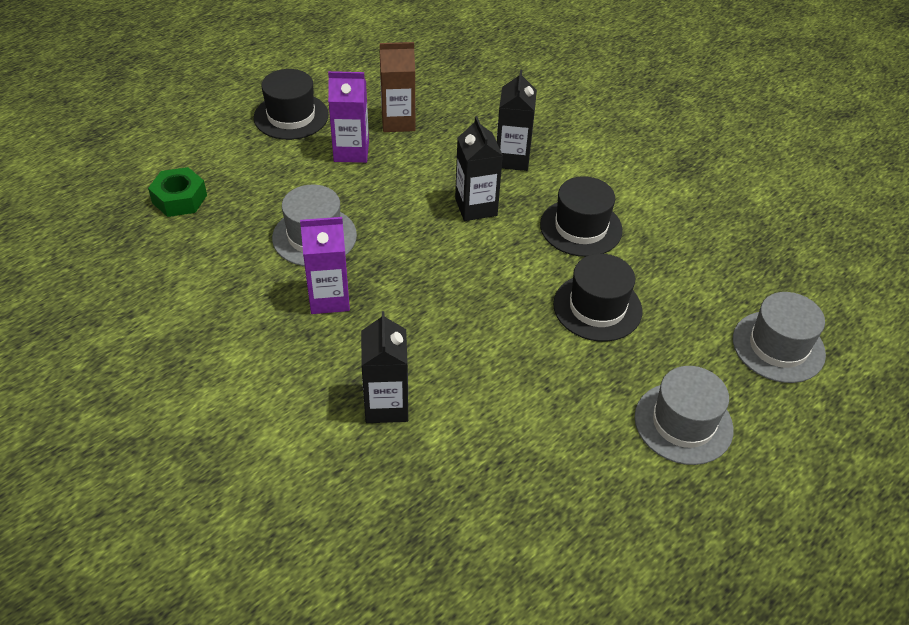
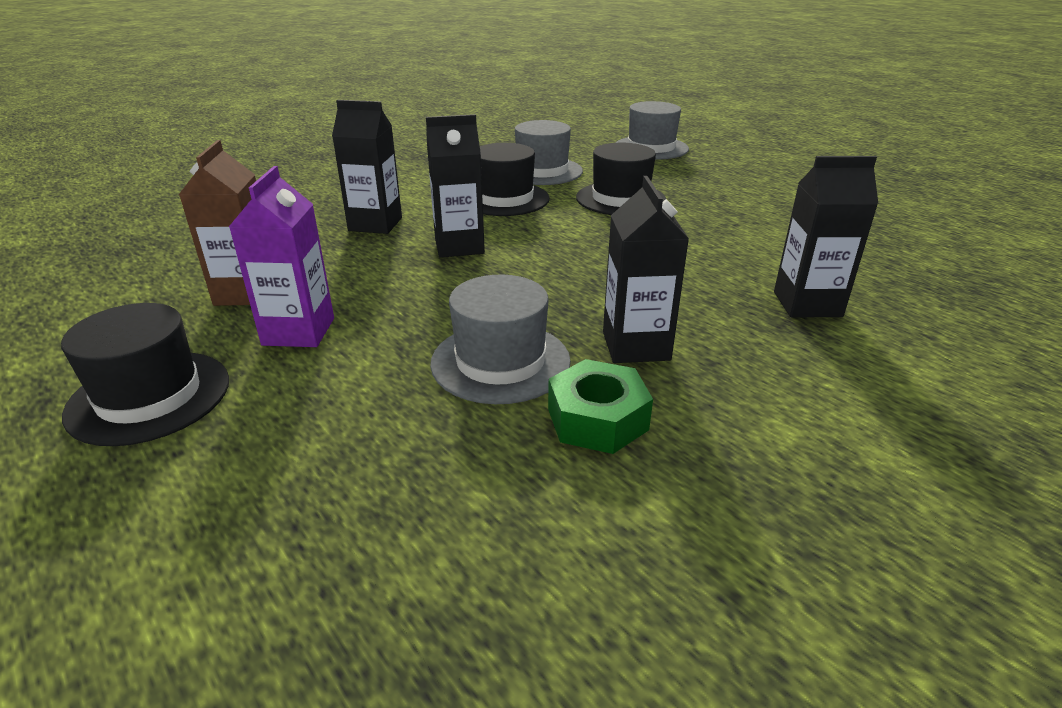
camera: 85 degrees left, 15 degrees down
(179, 199) = (350, 548): green nut -> green nut (597, 419)
(329, 298) = (636, 346): purple carton -> black carton
(683, 423) = (747, 179): grey hat -> grey hat (542, 171)

